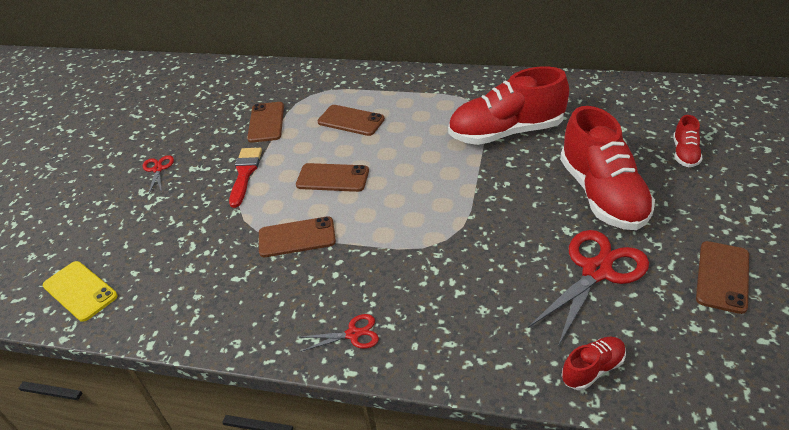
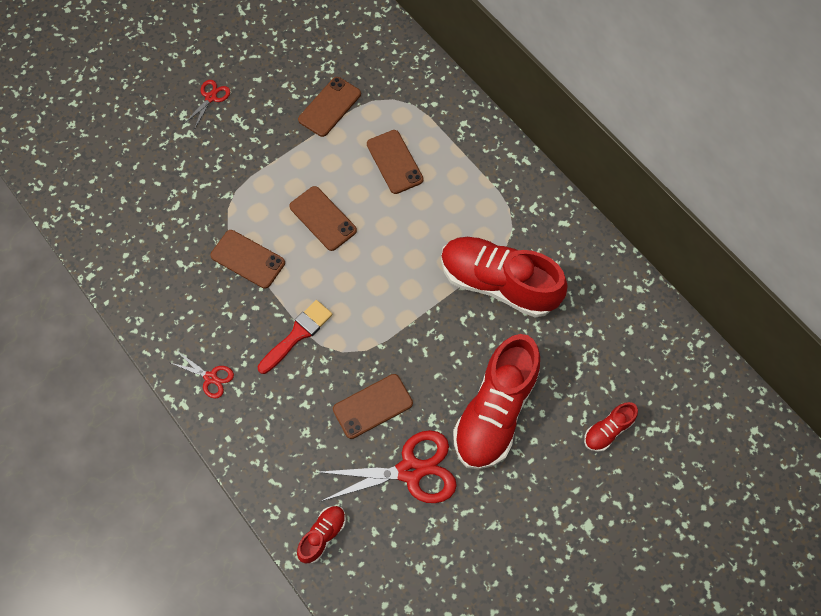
camera: 35 degrees right, 25 degrees up
(80, 291) = (80, 188): yellow phone -> none
(245, 173) = (266, 157): red brush -> red brush (297, 334)
(592, 369) = (323, 535): red shoe -> red shoe turned 60 degrees counterclockwise
(722, 277) = (486, 552): brown phone -> brown phone (373, 406)

